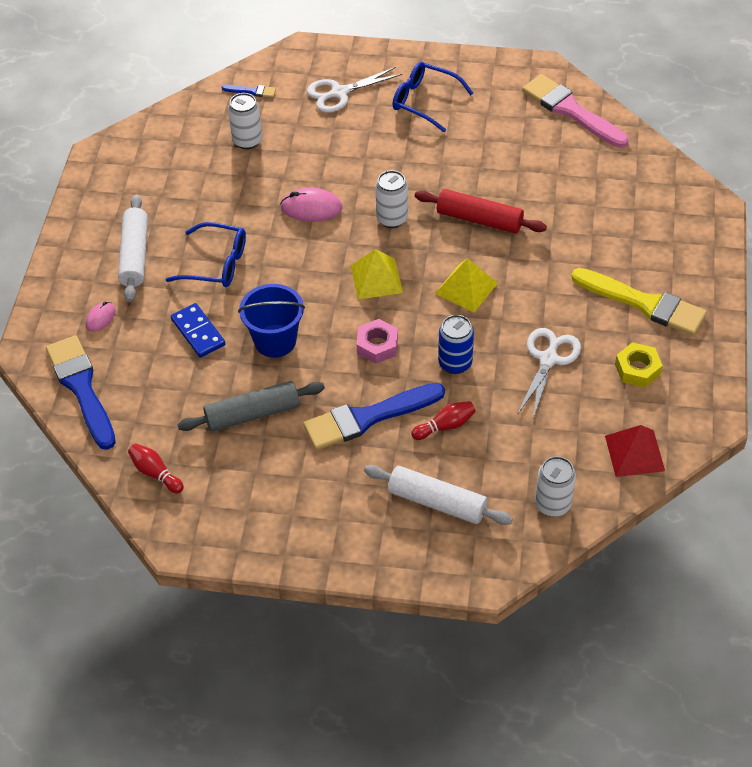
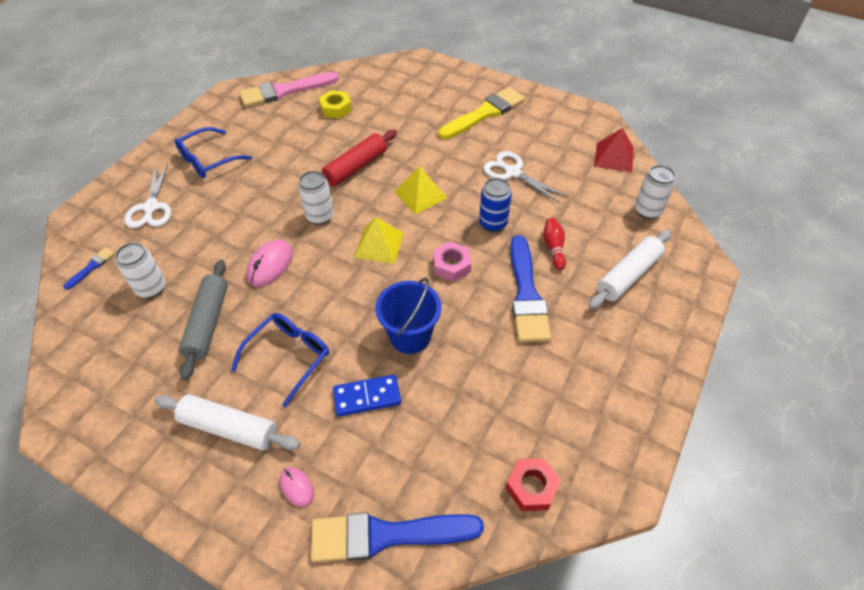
camera: 70 degrees left, 0 degrees up
(155, 473) = (531, 487): red bowling pin -> red nut
(252, 414) = (489, 378): grey rolling pin -> grey rolling pin (208, 323)
(637, 369) = (541, 134): yellow nut -> yellow nut (336, 109)

